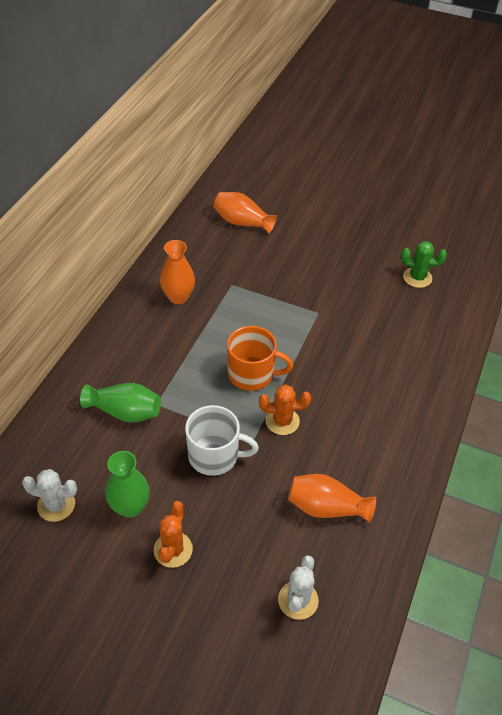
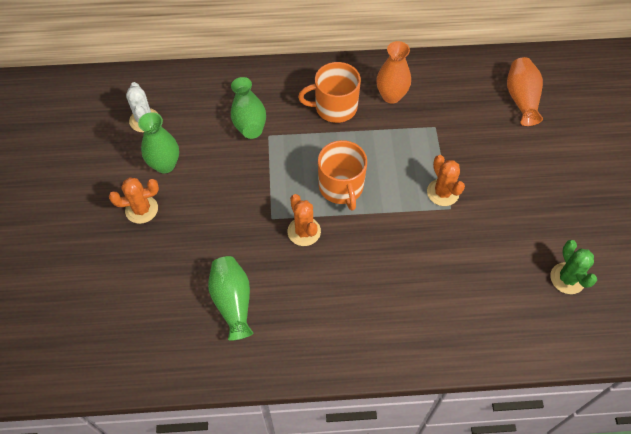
camera: 65 degrees right, 10 degrees up
(161, 341) = (334, 107): none -> orange mug
(215, 455) = (241, 198): white mug -> none
(298, 600) = (136, 315): white cactus -> none
(300, 310) = (443, 192): none -> orange cactus
(326, 507) = (233, 302): orange vase -> green vase

